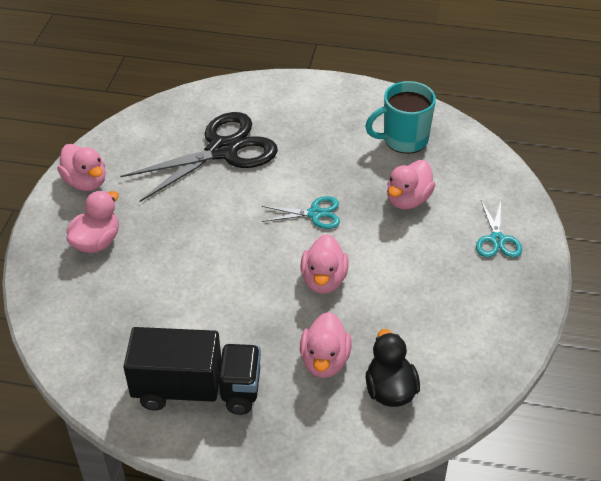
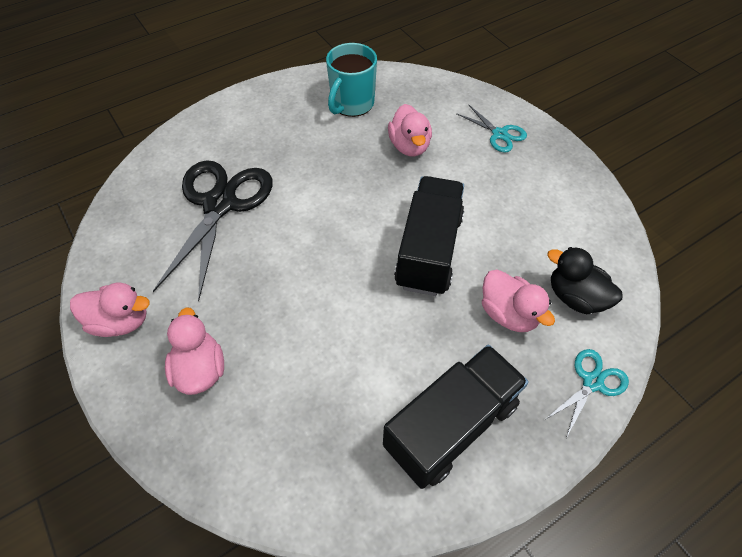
camera: 45 degrees left, 10 degrees up
(315, 214) = (358, 204): turquoise scissors -> turquoise scissors (592, 382)
(324, 280) = (429, 251): pink duck -> black truck

